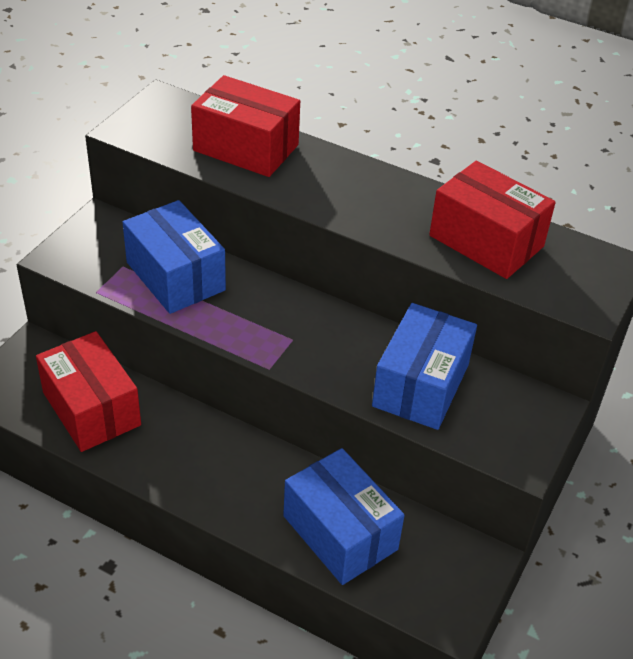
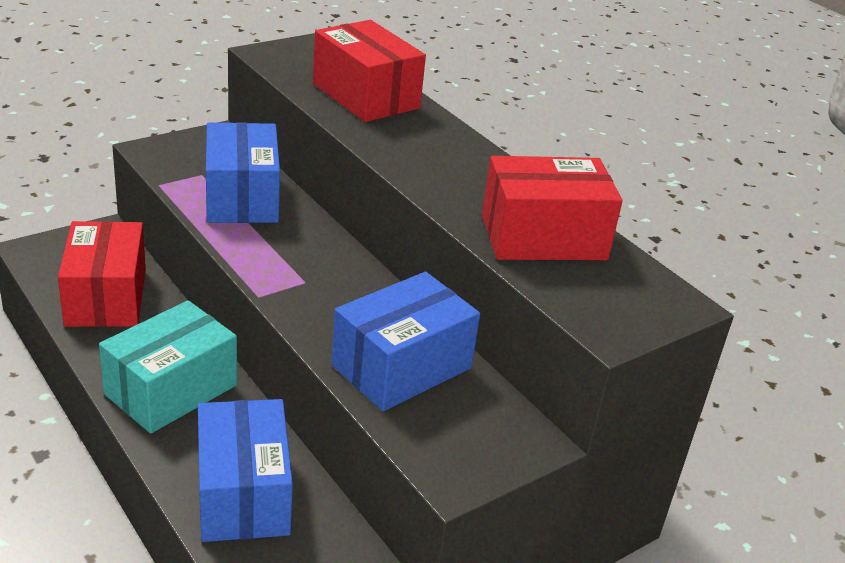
camera: 25 degrees right, 10 degrees down
(216, 470) = (171, 390): none -> turquoise box
(486, 241) = (543, 237): red box -> red box turned 75 degrees counterclockwise

